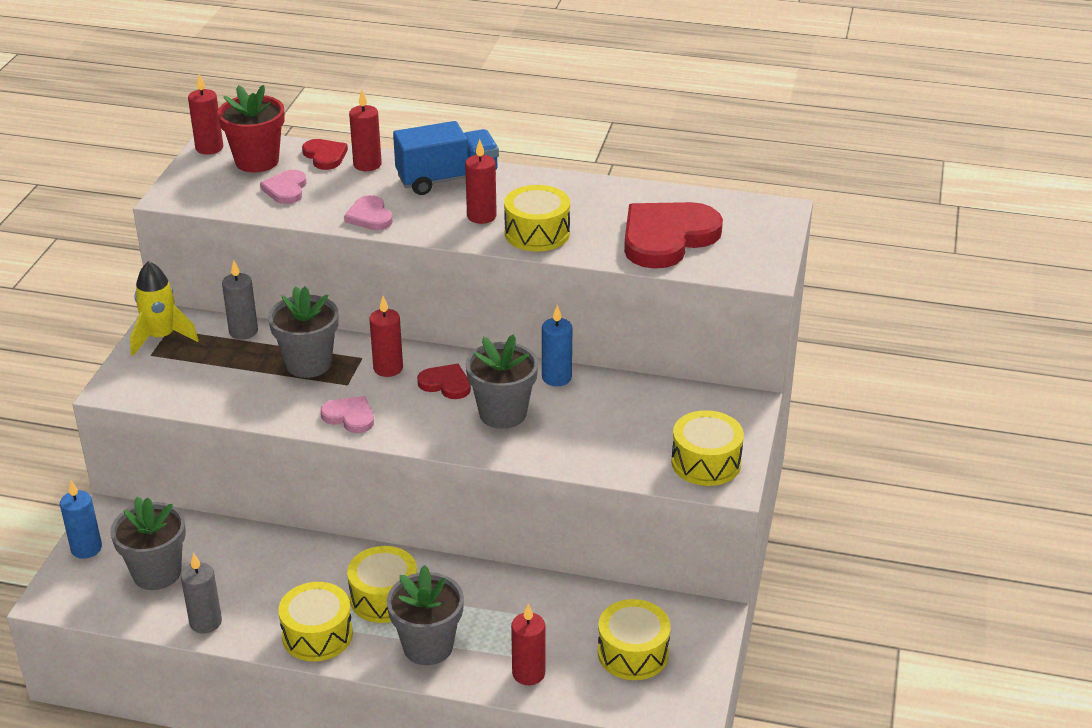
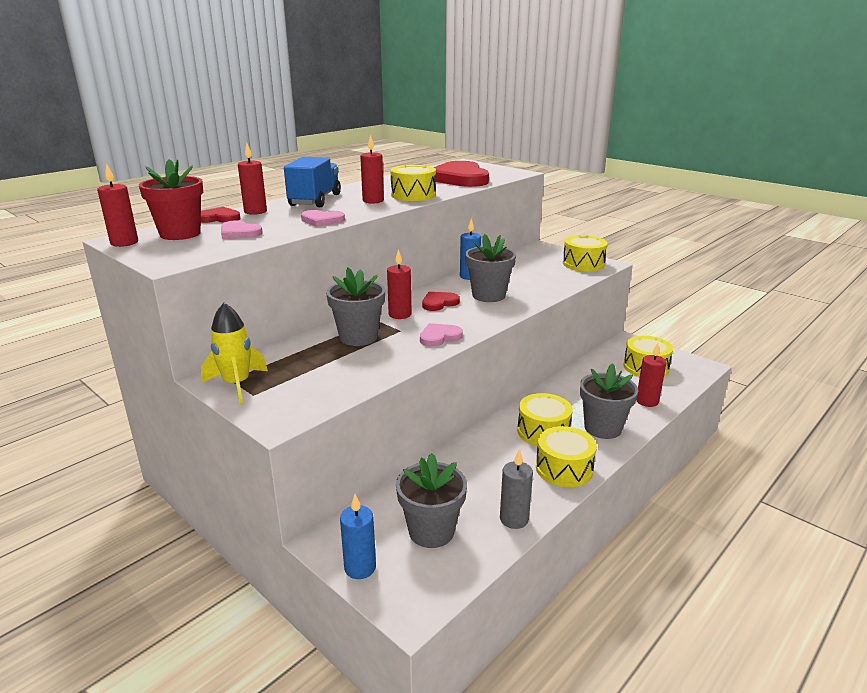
camera: 60 degrees left, 10 degrees down
(243, 331) = (282, 351): grey candle -> none

